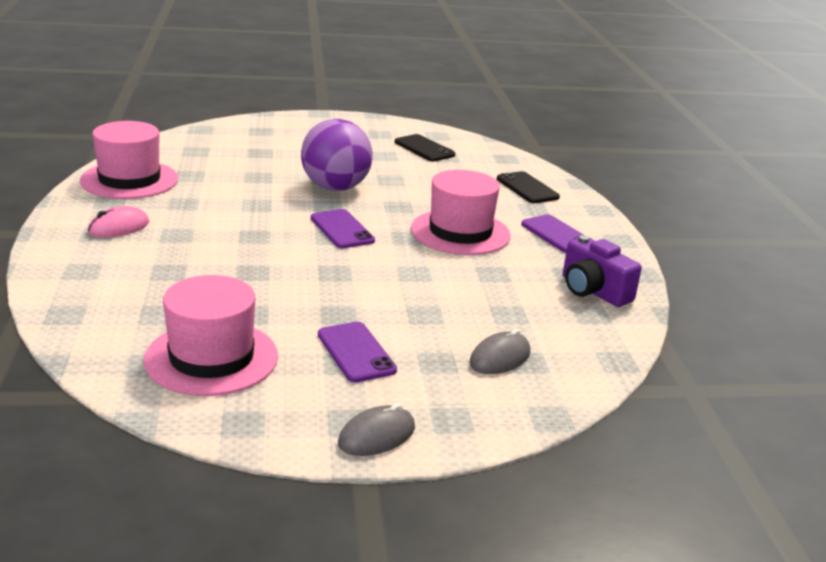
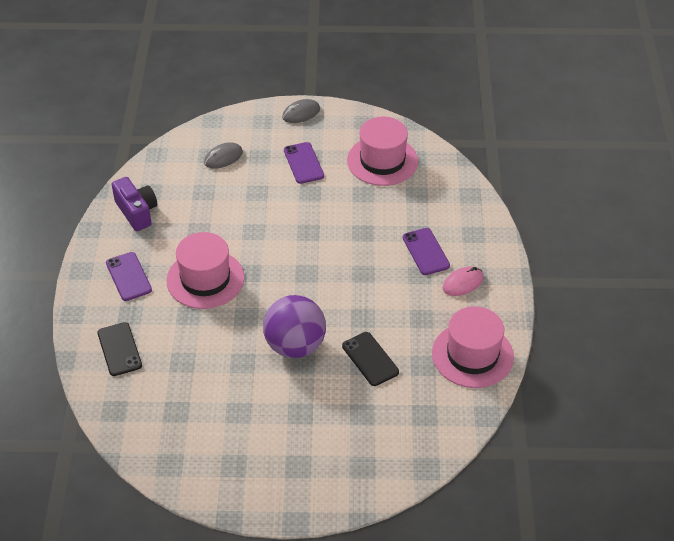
camera: 170 degrees left, 20 degrees up
(342, 229) = (297, 282): purple phone -> purple phone (426, 251)
(424, 149) = (193, 429): black phone -> black phone (370, 359)

